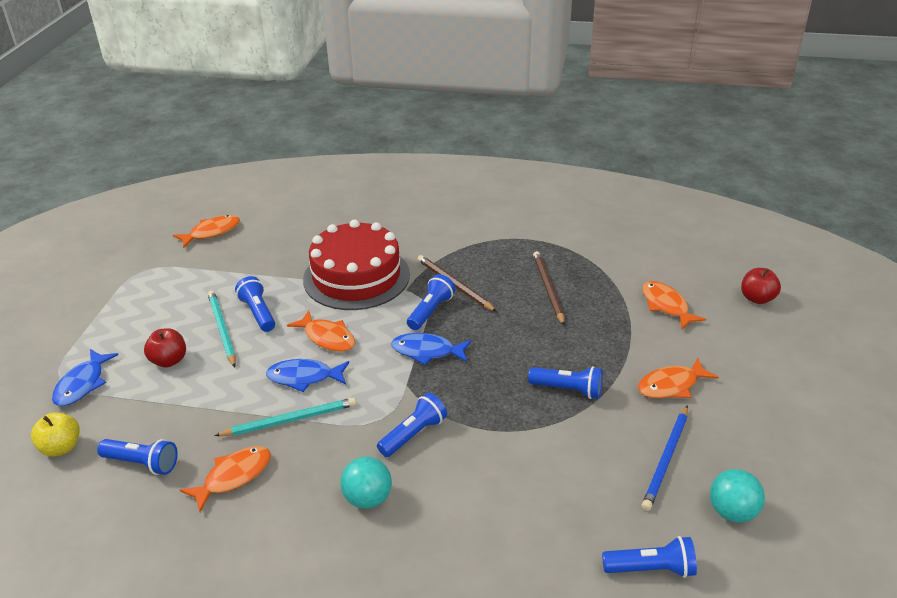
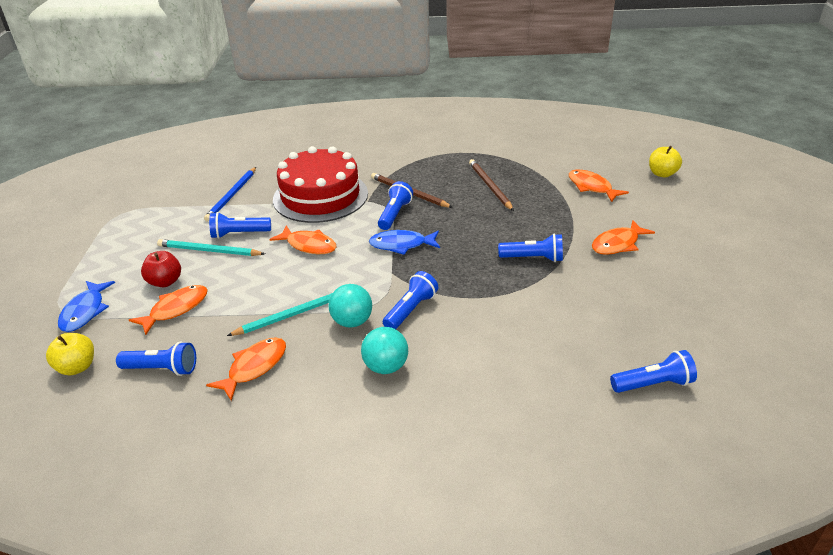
camera: 10 degrees left, 0 degrees up
(212, 232) = (177, 177): orange fish -> orange fish (176, 309)
(222, 329) = (209, 251): turquoise pencil -> turquoise pencil turned 45 degrees counterclockwise
(258, 313) = (239, 234): blue flashlight -> blue flashlight turned 60 degrees counterclockwise
(304, 377) = (297, 279): blue fish -> none
(666, 459) = (634, 299): blue pencil -> blue pencil (232, 195)
(732, 512) = (702, 330): turquoise ball -> turquoise ball (352, 321)
(757, 298) = (662, 174): red apple -> yellow apple

